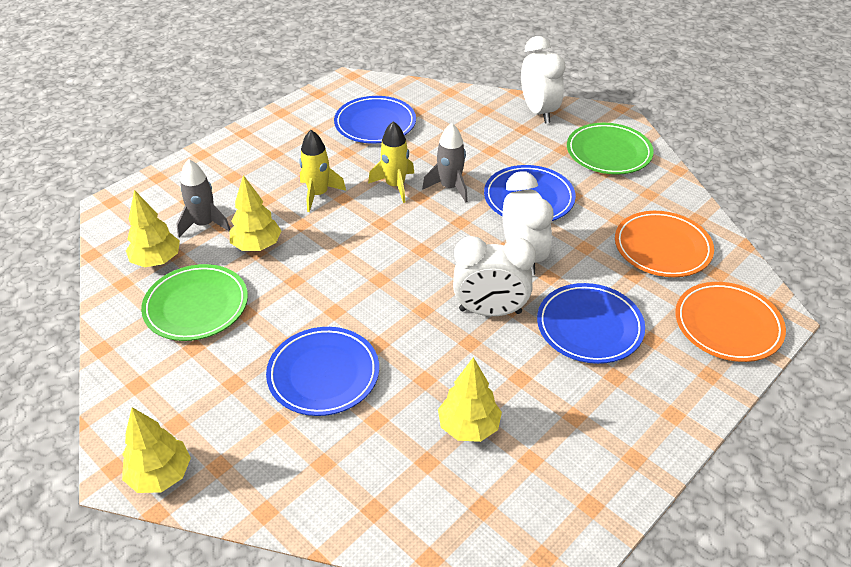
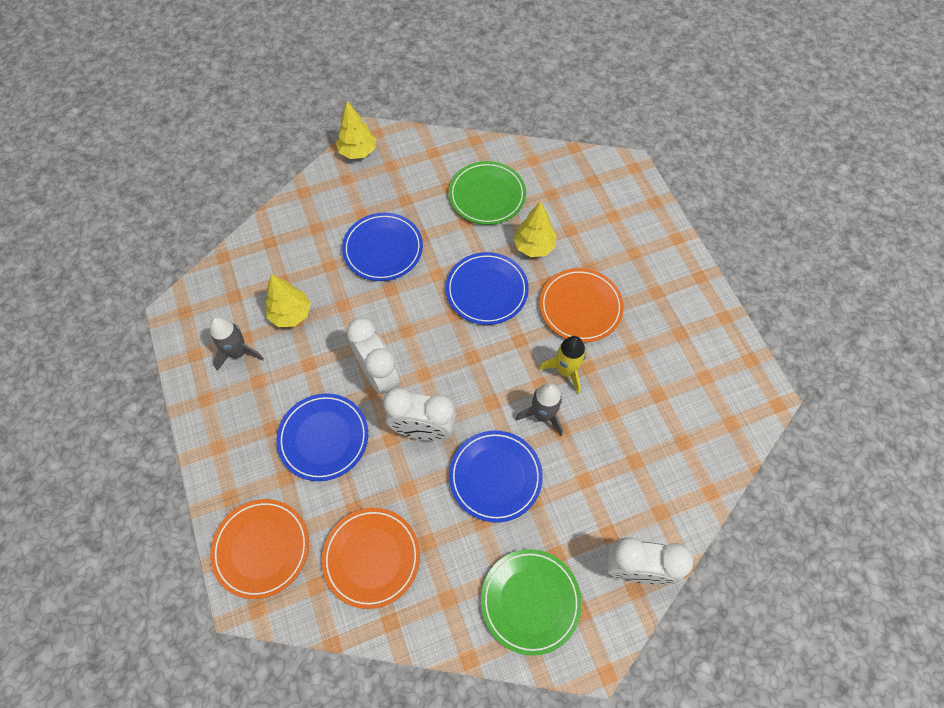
camera: 115 degrees right, 20 degrees up
(157, 261) = (547, 182): yellow tree -> none
(204, 224) = (576, 219): grey rocket -> grey rocket (238, 353)
(318, 194) = (580, 307): yellow rocket -> orange plate
(375, 123) = (674, 392): blue plate -> blue plate (487, 290)
(490, 311) = (379, 375): white clock -> white clock turned 120 degrees clockwise

